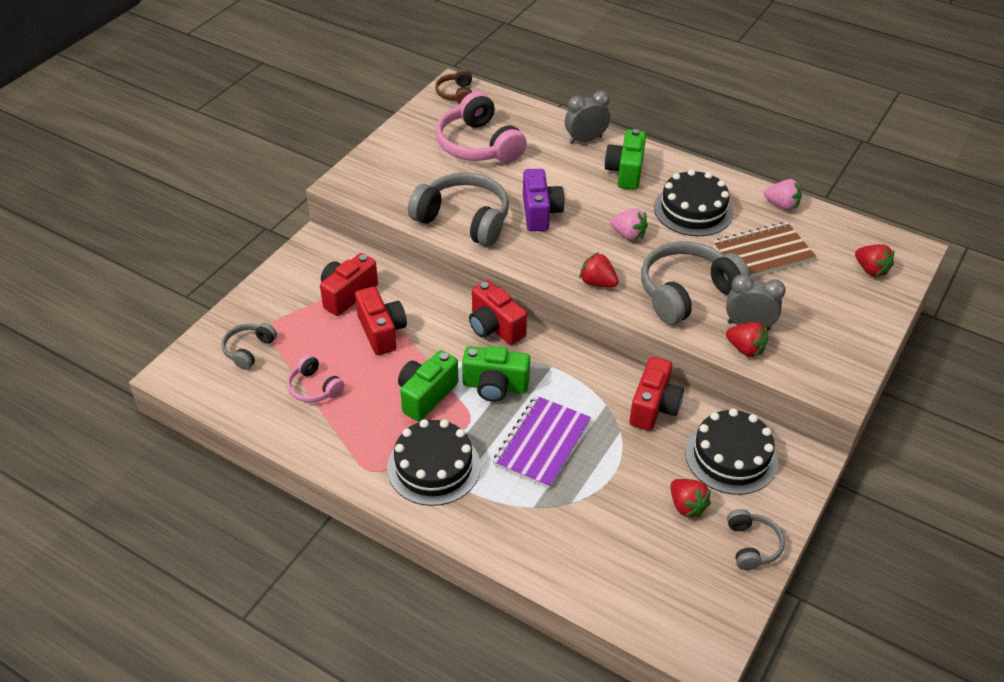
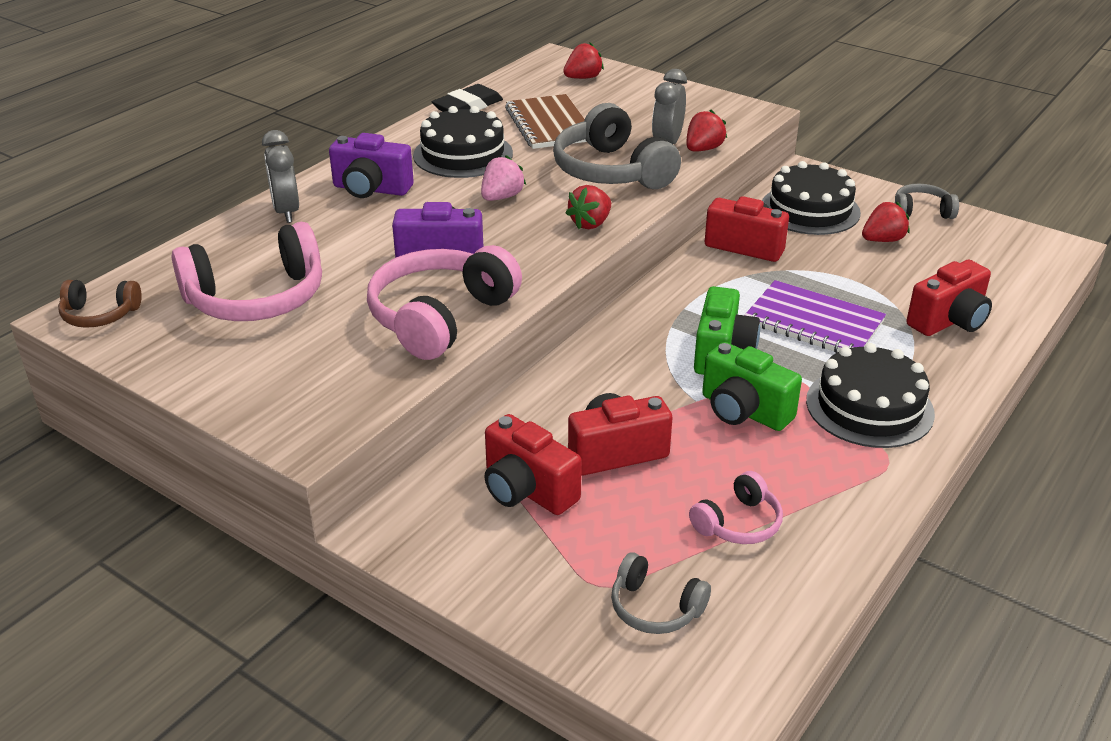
camera: 85 degrees left, 10 degrees down
(464, 220) = (440, 317): grey headphones -> pink headphones
(494, 327) = (611, 348): red camera -> red camera (949, 321)
(625, 172) = (371, 189): green camera -> purple camera
(782, 205) = (468, 106): pink strawberry -> black eraser

